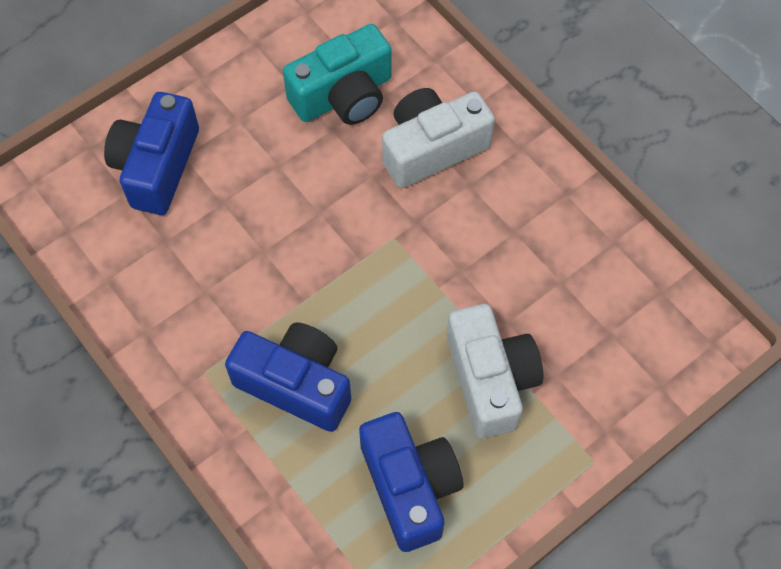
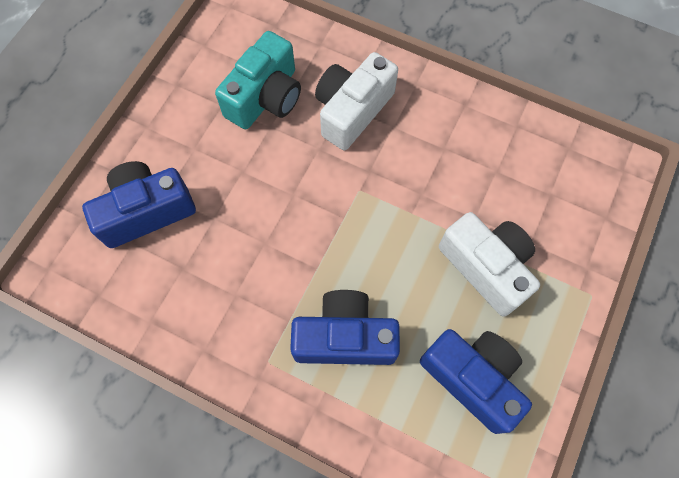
camera: 25 degrees left, 5 degrees up
(157, 166) = (146, 211): blue camera -> blue camera turned 75 degrees clockwise

